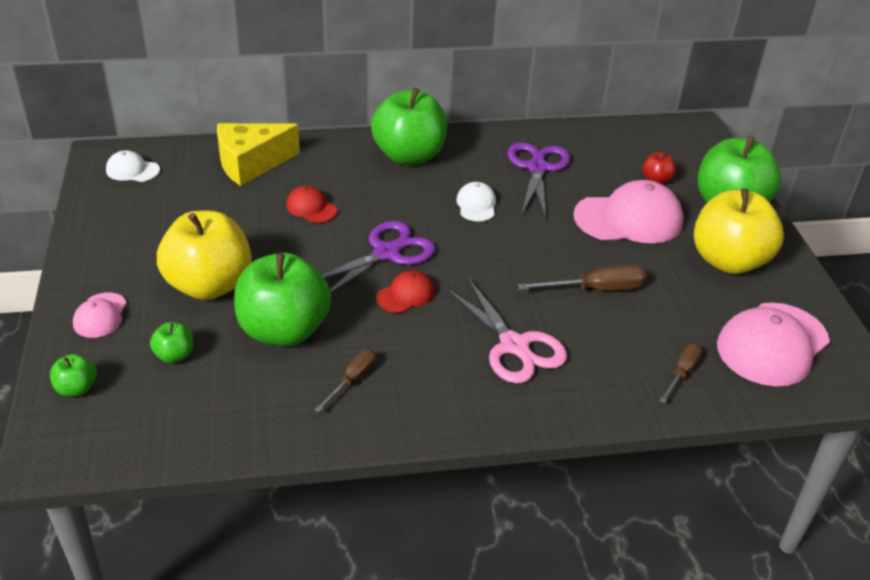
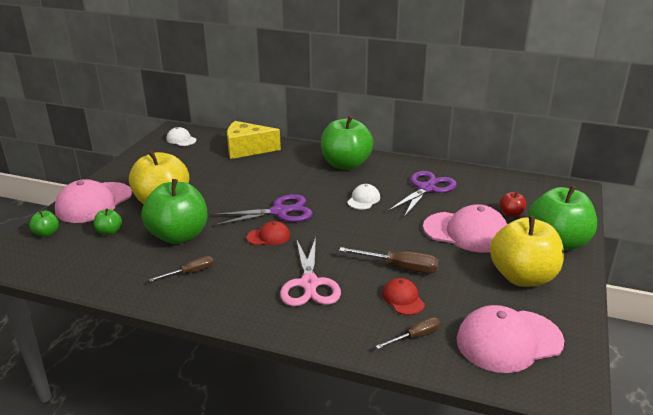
camera: 30 degrees right, 10 degrees down
(100, 315) = (94, 203): pink cap -> pink cap, size x1.98
(311, 208) = (259, 178): red cap -> red cap (403, 299)

